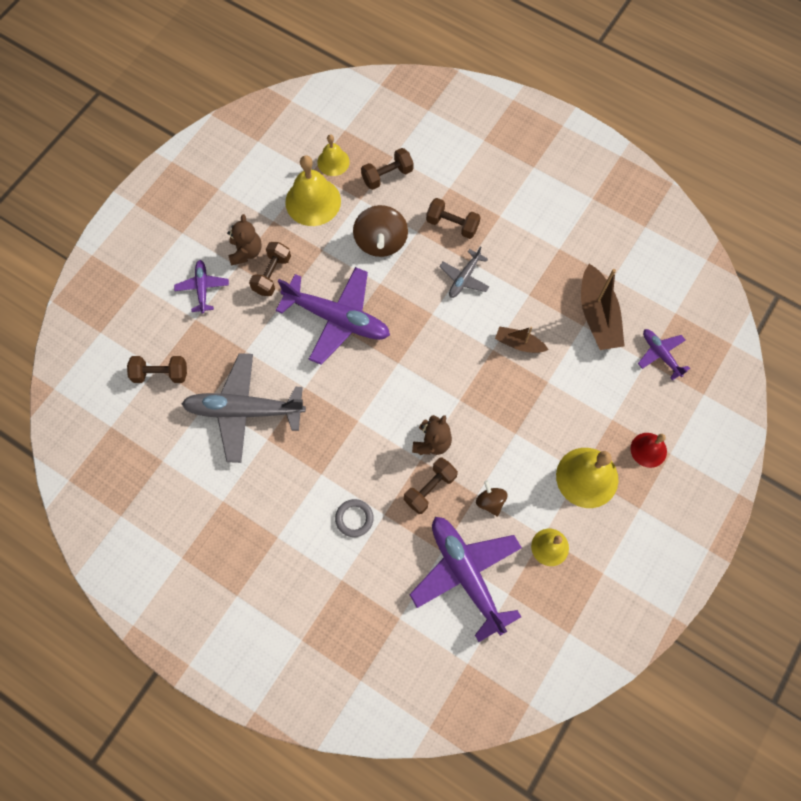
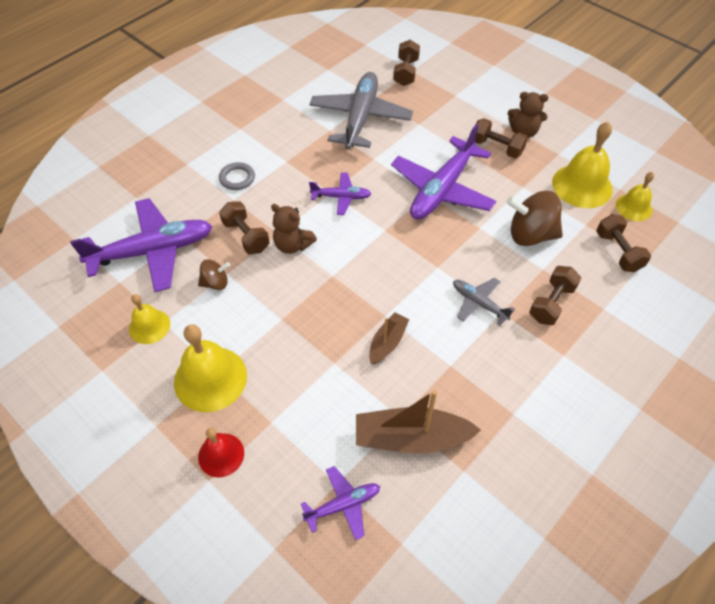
camera: 100 degrees right, 15 degrees down
(202, 288) = (486, 101): purple plane -> purple plane (341, 197)

